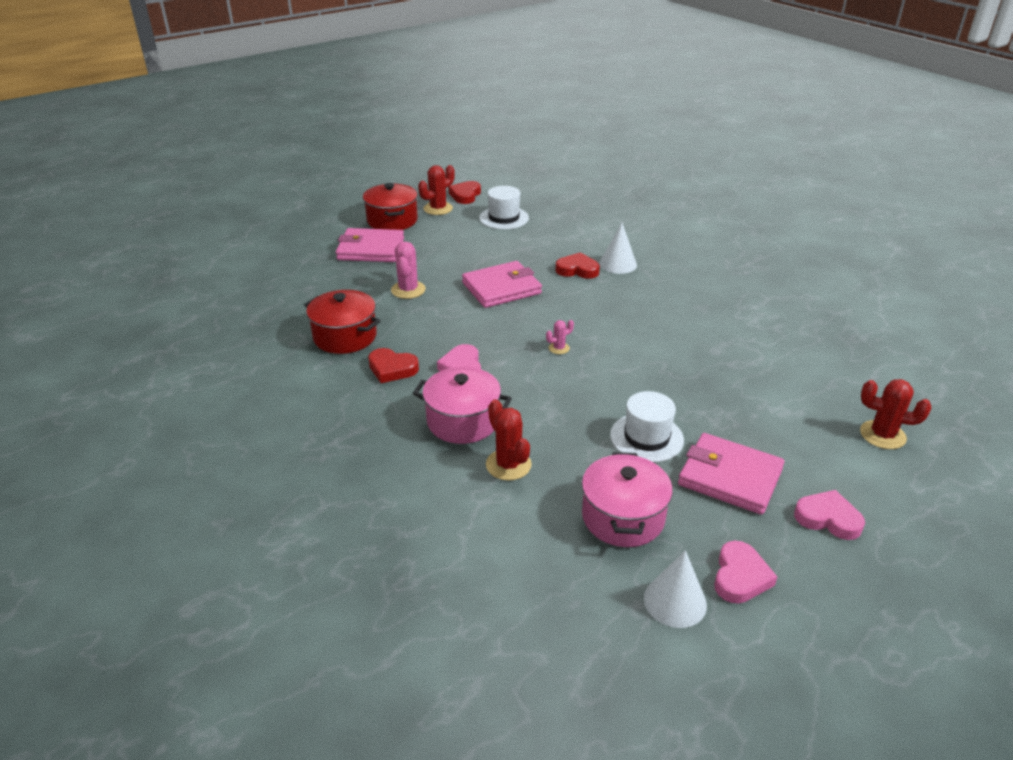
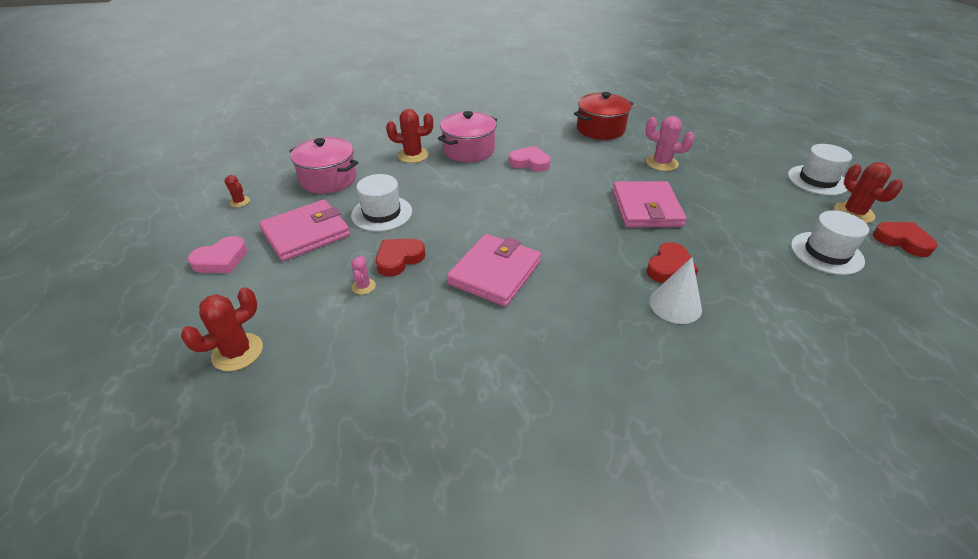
camera: 115 degrees right, 5 degrees up
(371, 249) = (748, 159): pink wallet -> pink wallet (495, 273)
(392, 220) = (817, 180): red pot -> white hat
(392, 369) = (547, 138): red heart -> red heart (399, 259)
(559, 348) = (525, 210): pink cactus -> pink cactus (363, 286)
(675, 601) = (258, 175): white cone -> none
(740, 577) = (240, 202): pink heart -> red cactus

